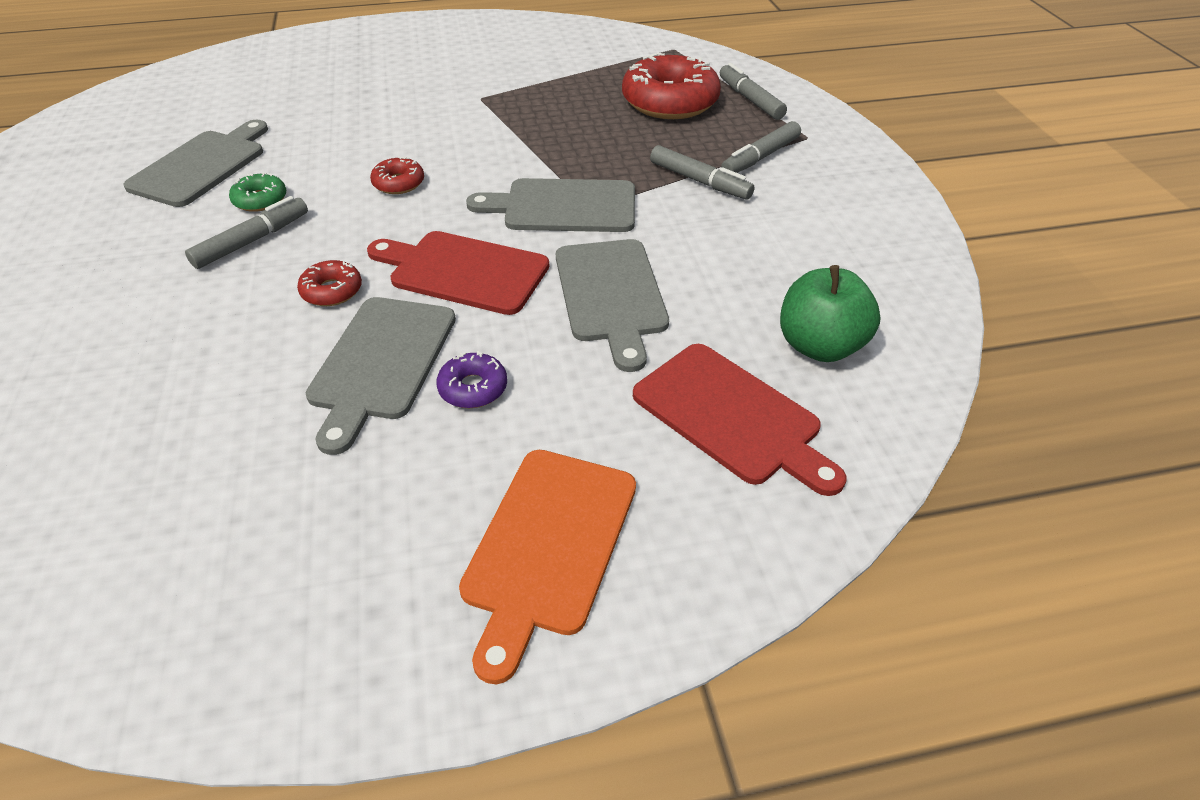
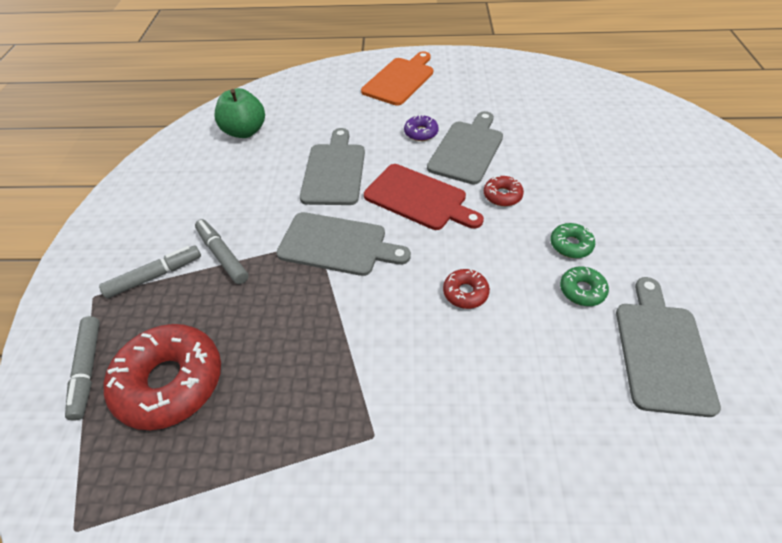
camera: 165 degrees left, 5 degrees up
(201, 166) = (661, 351): grey cutting board -> grey cutting board turned 150 degrees clockwise
(252, 241) = (570, 245): grey marker -> green donut
(732, 416) = (308, 109): red cutting board -> none

